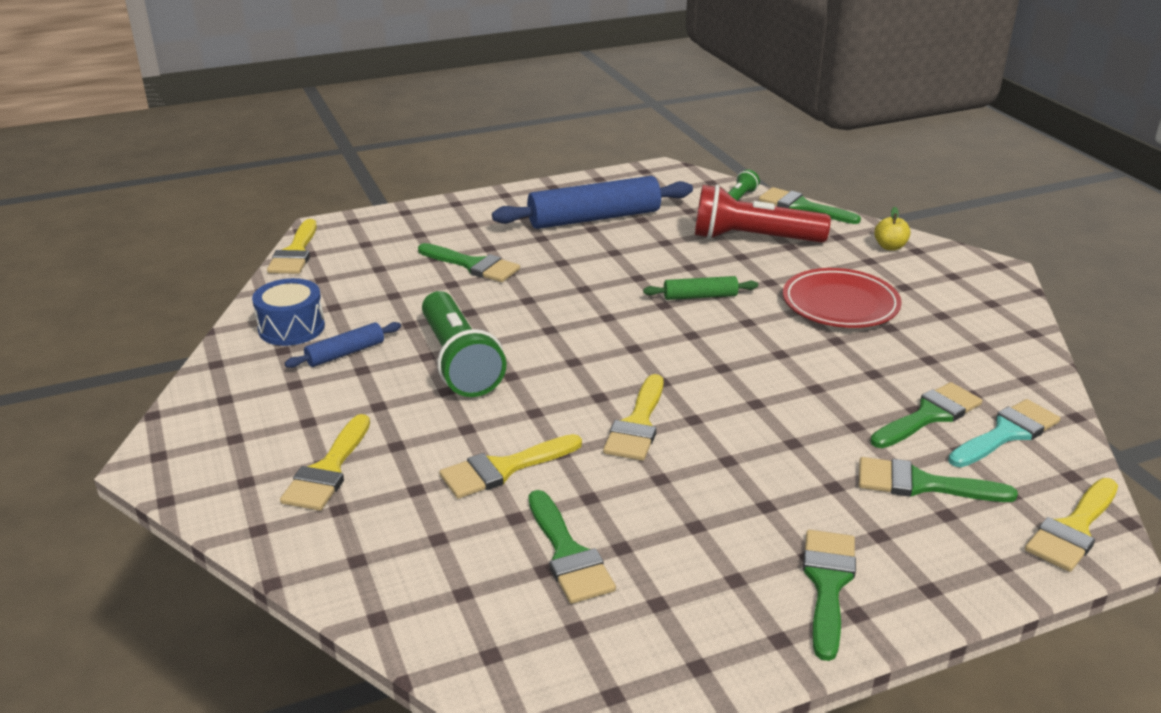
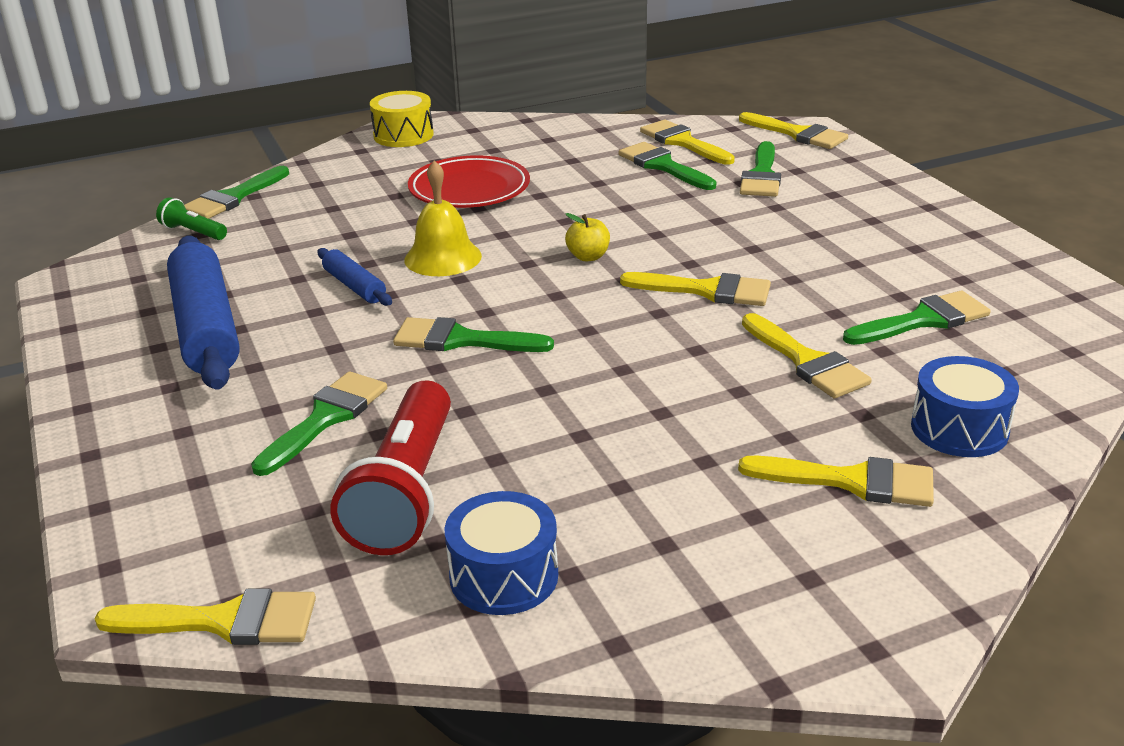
camera: 90 degrees left, 0 degrees up
(345, 353) = (578, 507): blue rolling pin -> blue rolling pin (354, 286)
(378, 541) = (959, 428): none -> blue drum
(459, 362) = (595, 408): green flashlight -> none
(700, 296) = (443, 257): green rolling pin -> yellow bell
(753, 239) = (307, 226): red flashlight -> red flashlight (405, 491)
(828, 584) = (902, 214): green brush -> green brush (462, 340)
(890, 247) = (350, 161): yellow apple -> yellow apple (588, 257)
(961, 268) = (403, 135): none -> yellow drum
(1006, 433) = (683, 142): turquoise brush -> yellow brush

